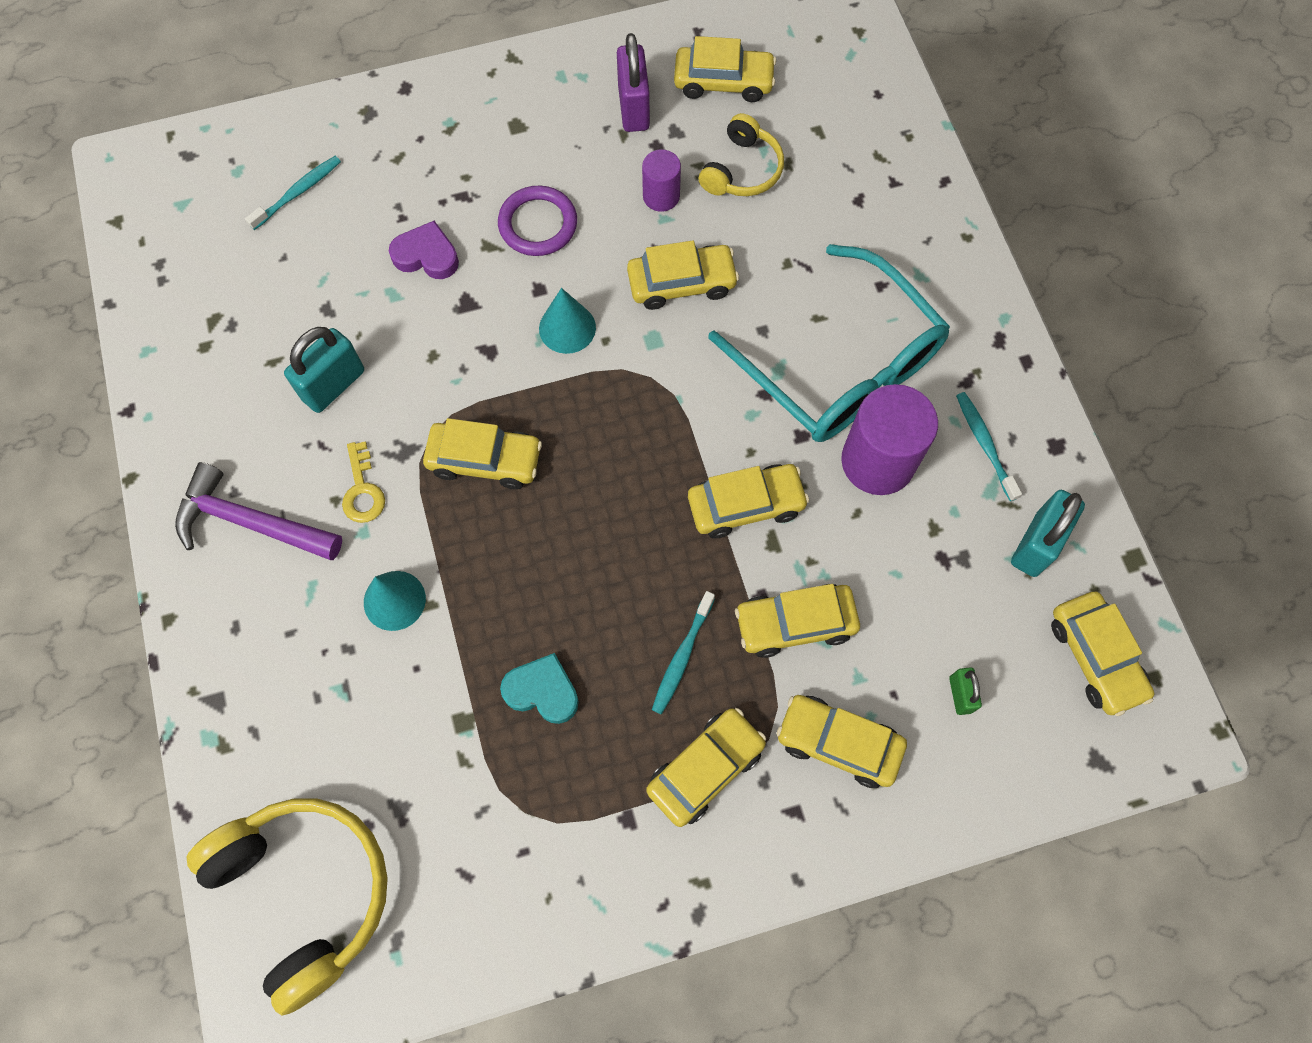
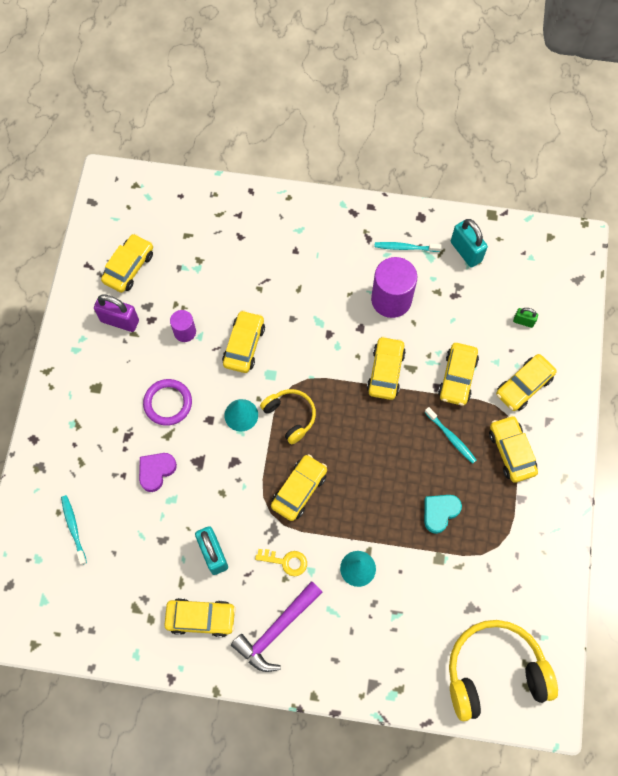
camera: 65 degrees left, 0 degrees up
(742, 170) = (191, 284): yellow headphones -> yellow headphones (290, 416)
(839, 364) = (330, 291): turquoise glasses -> none
(1095, 657) = (530, 255): yellow car -> yellow car (201, 618)

